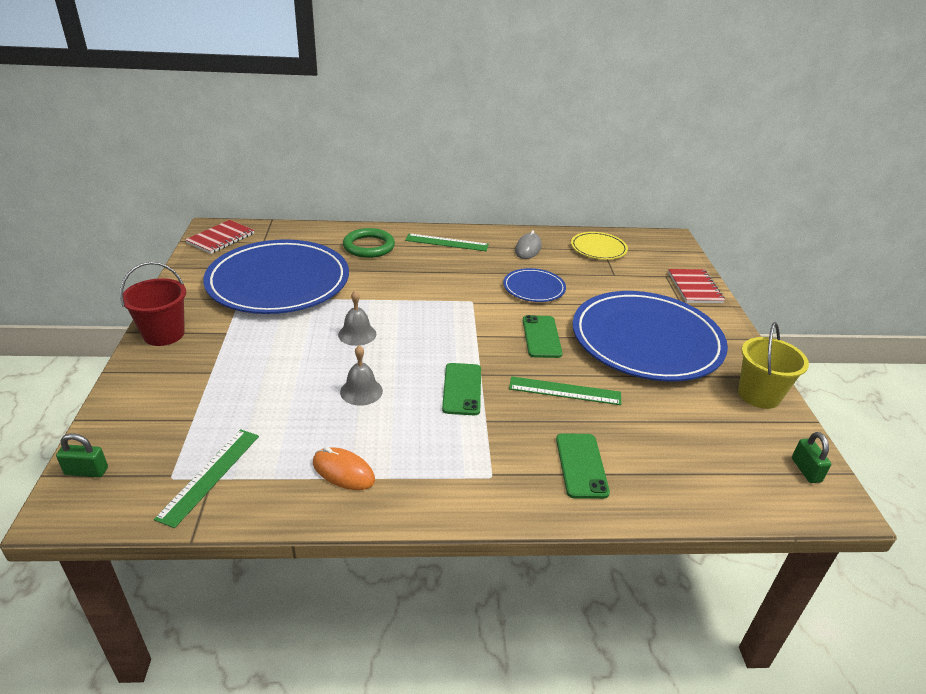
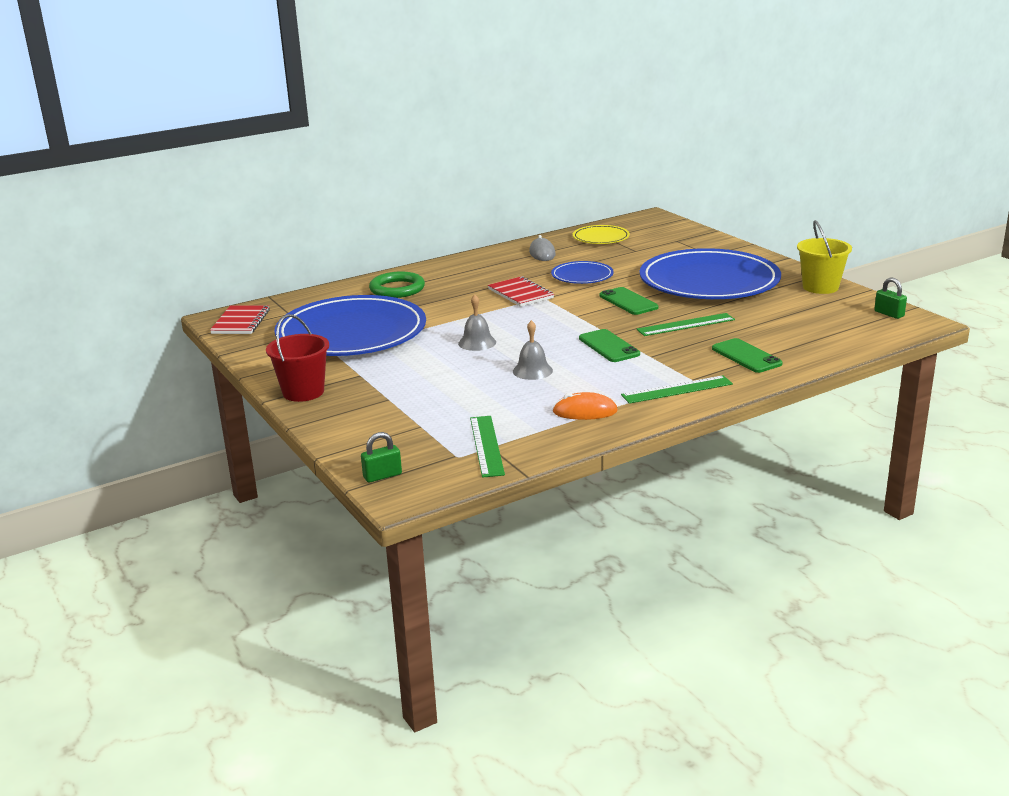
camera: 25 degrees left, 10 degrees down
(446, 242) = (464, 268): green ruler -> green ruler (677, 390)
(694, 288) = (707, 242): red notebook -> red notebook (520, 294)

